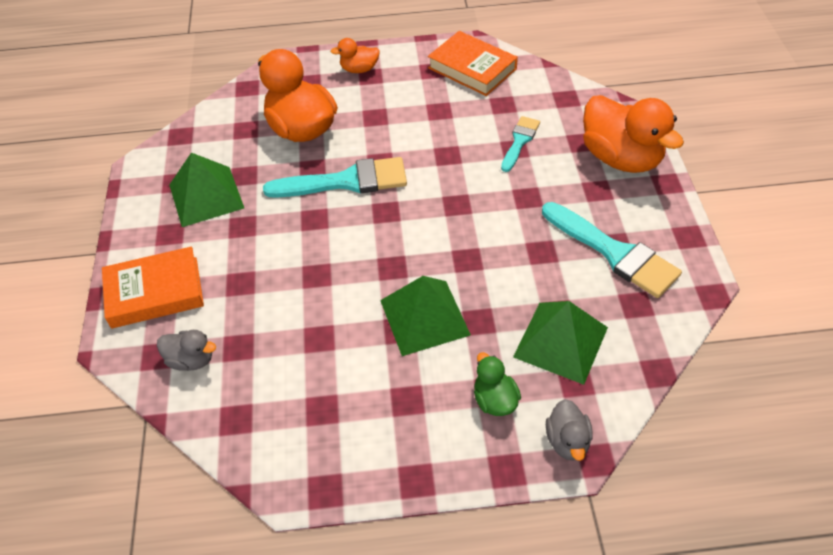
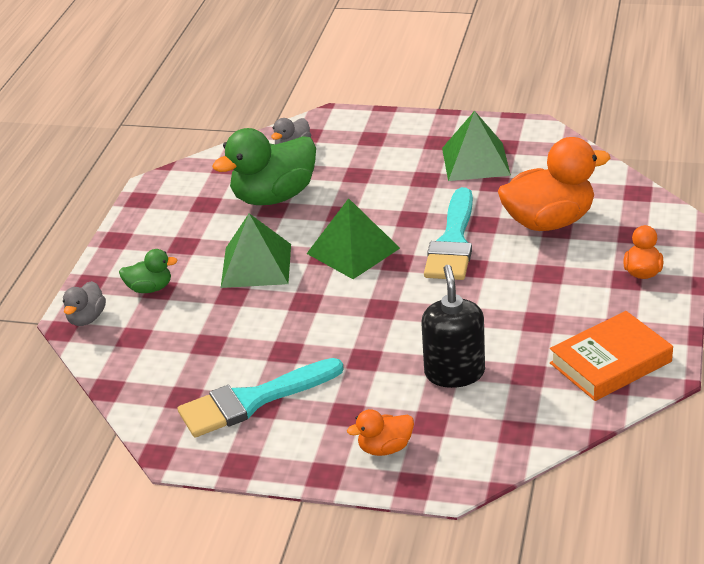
camera: 110 degrees right, 15 degrees down
(155, 292) = (373, 134): orange book -> none
(296, 344) = (274, 197): none -> green duck
(520, 141) = (454, 373): turquoise brush -> black soap dispenser
(561, 342) = (177, 338): green pyramid -> green pyramid (353, 251)
(567, 441) = (86, 318): grey duck -> grey duck turned 90 degrees counterclockwise
(621, 158) = (385, 448): orange duck -> orange duck, size x0.49

